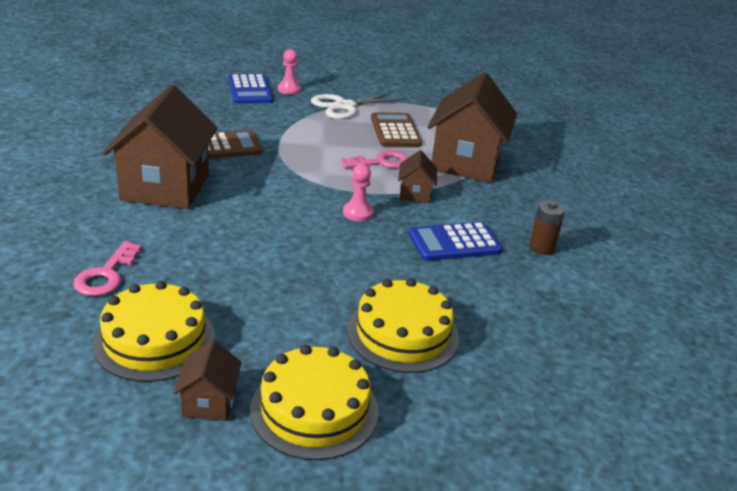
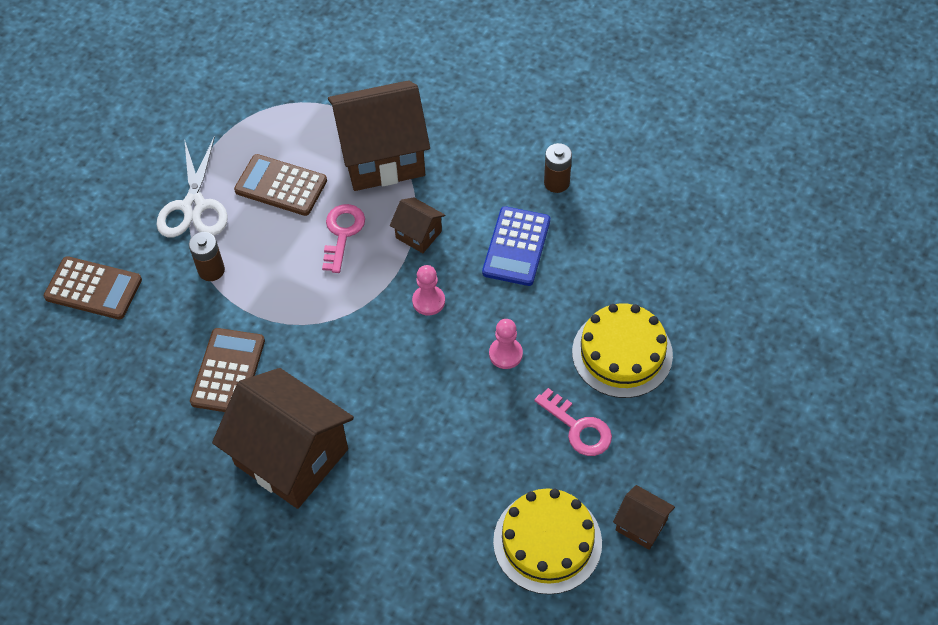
camera: 55 degrees left, 25 degrees up
(106, 275) = (432, 556): pink key -> pink key (578, 428)
(250, 90) = (93, 288): blue calculator -> brown calculator
(289, 89) = (115, 245): pink pawn -> pink pawn (505, 354)
(300, 123) = (211, 270): none -> brown battery
(314, 409) = (680, 456): yellow cake -> none
(466, 162) = (382, 157): brown house -> brown house turned 60 degrees counterclockwise

